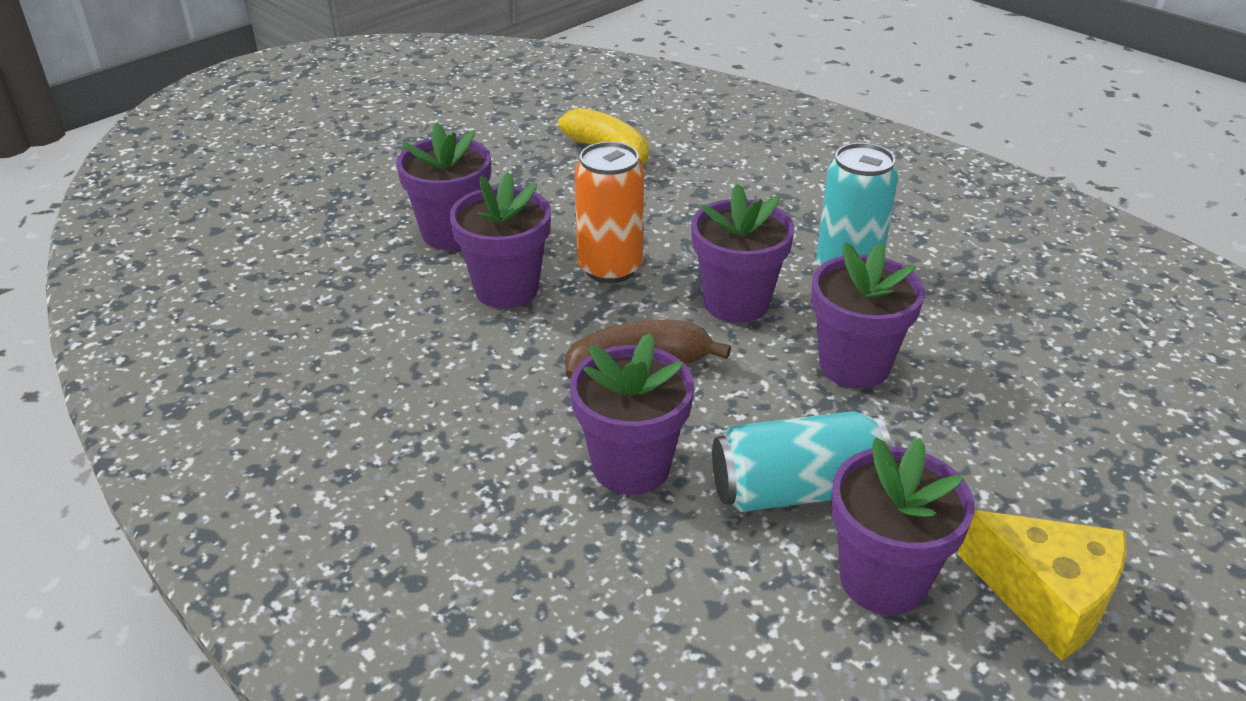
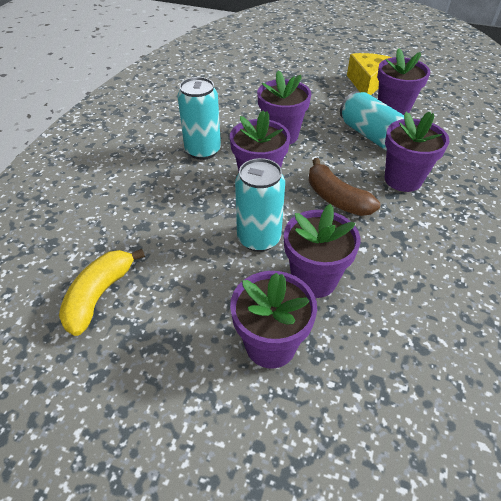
camera: 115 degrees left, 10 degrees up
(610, 268) = (259, 238): orange can -> turquoise can

